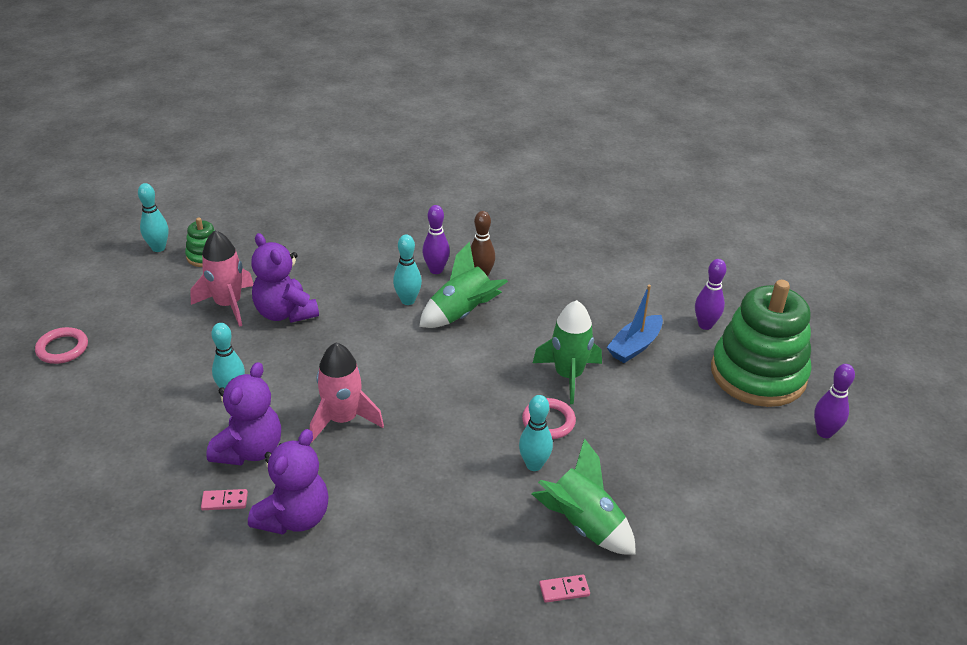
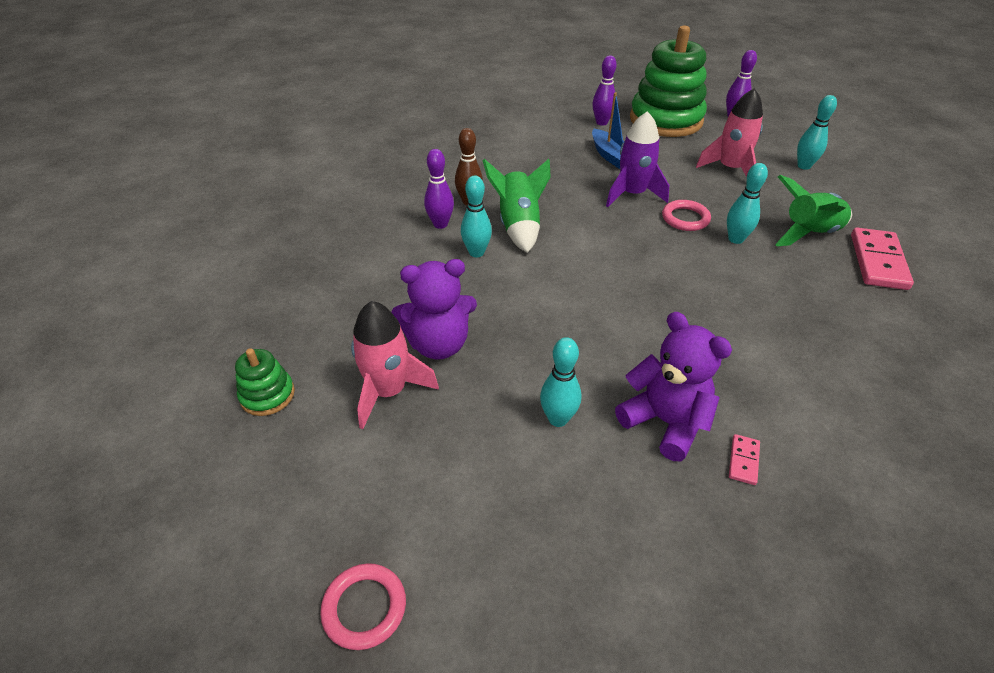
camera: 65 degrees left, 5 degrees up
(158, 248) = (204, 443): turquoise bowling pin -> turquoise bowling pin (804, 166)
(294, 517) = (777, 405): purple teddy bear -> none
(342, 419) = (639, 338): pink rocket -> pink rocket (730, 169)
(564, 590) = (878, 261): pink domino -> pink domino, size x2.17
(568, 376) = (632, 194): green rocket -> purple rocket

